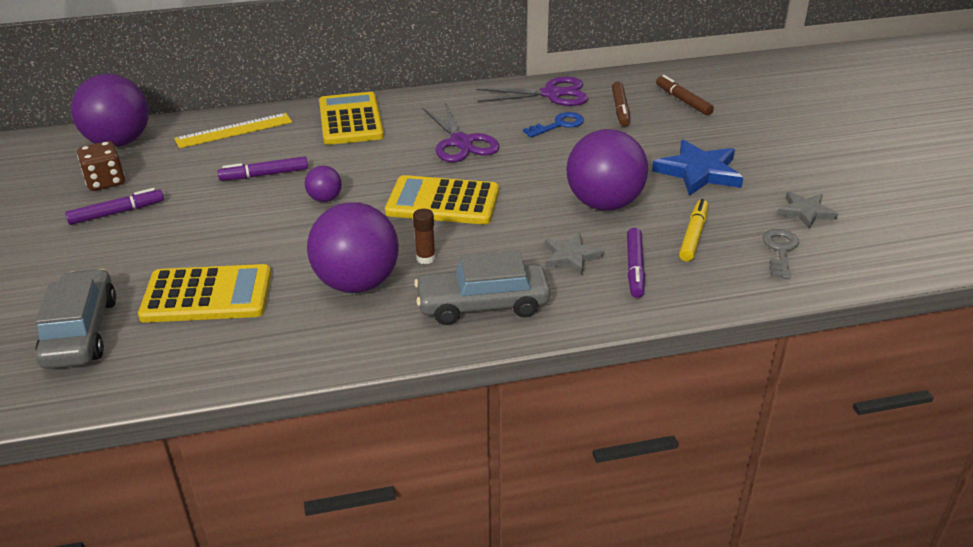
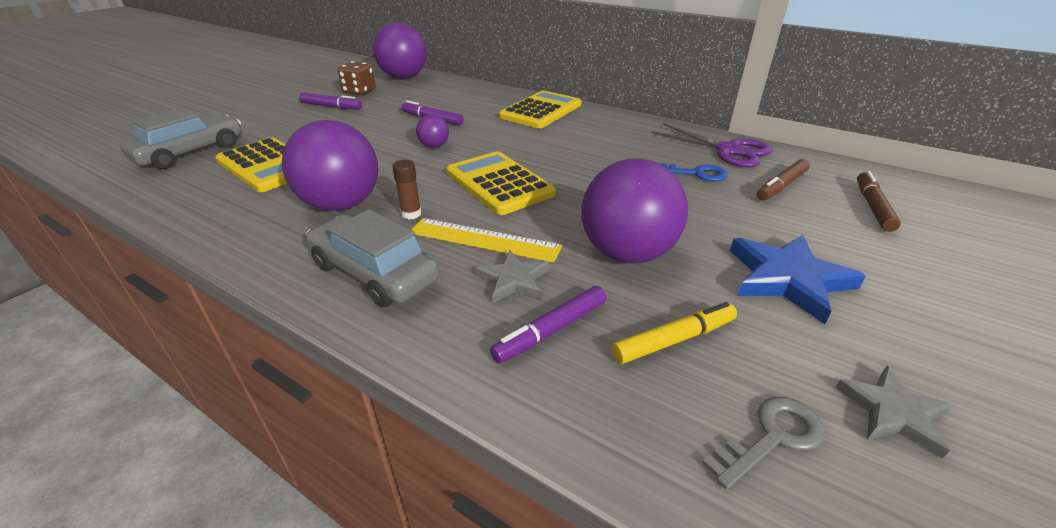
camera: 45 degrees right, 0 degrees up
(234, 130) = (466, 92): yellow ruler -> yellow ruler (484, 239)
(461, 142) = (589, 152): purple scissors -> none

